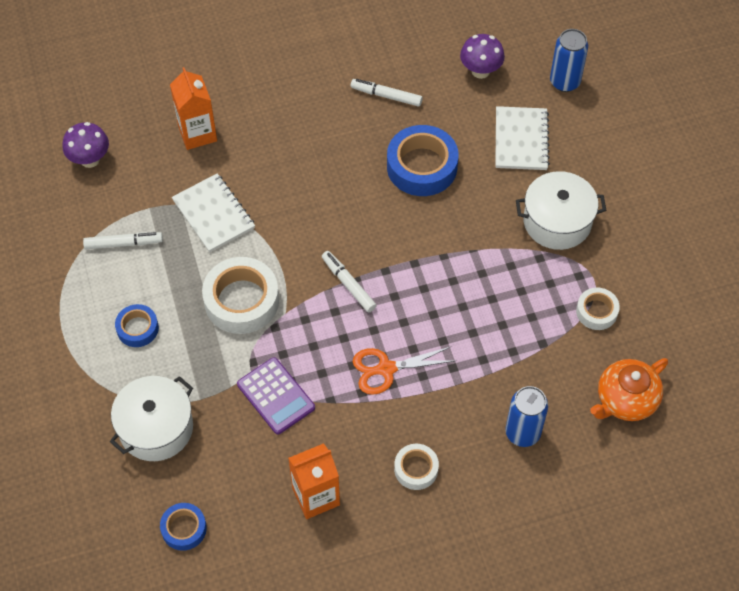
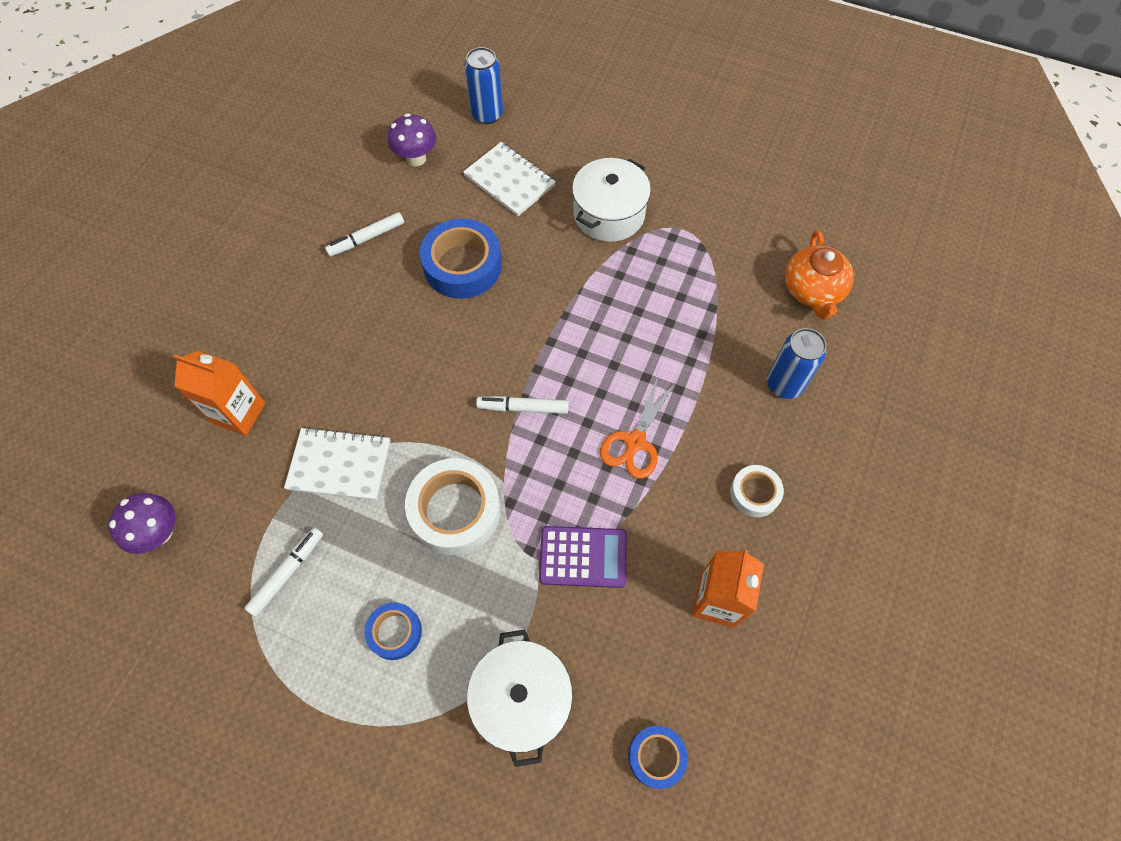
camera: 50 degrees left, 5 degrees up
(596, 311) = (715, 250): white tape -> none

